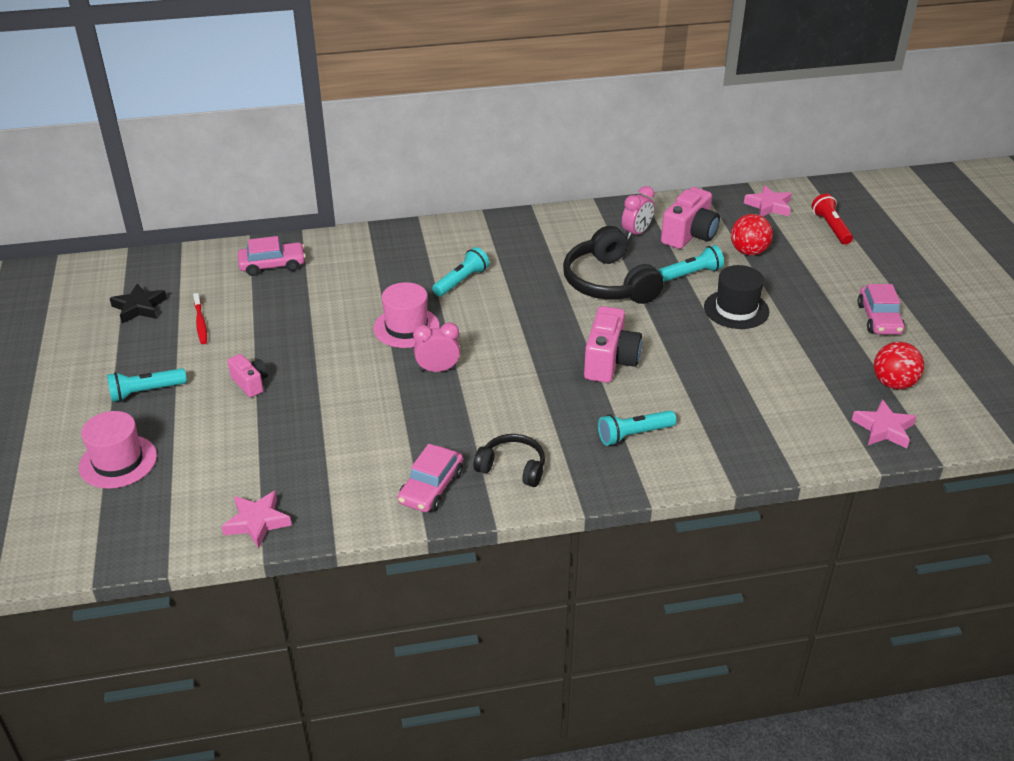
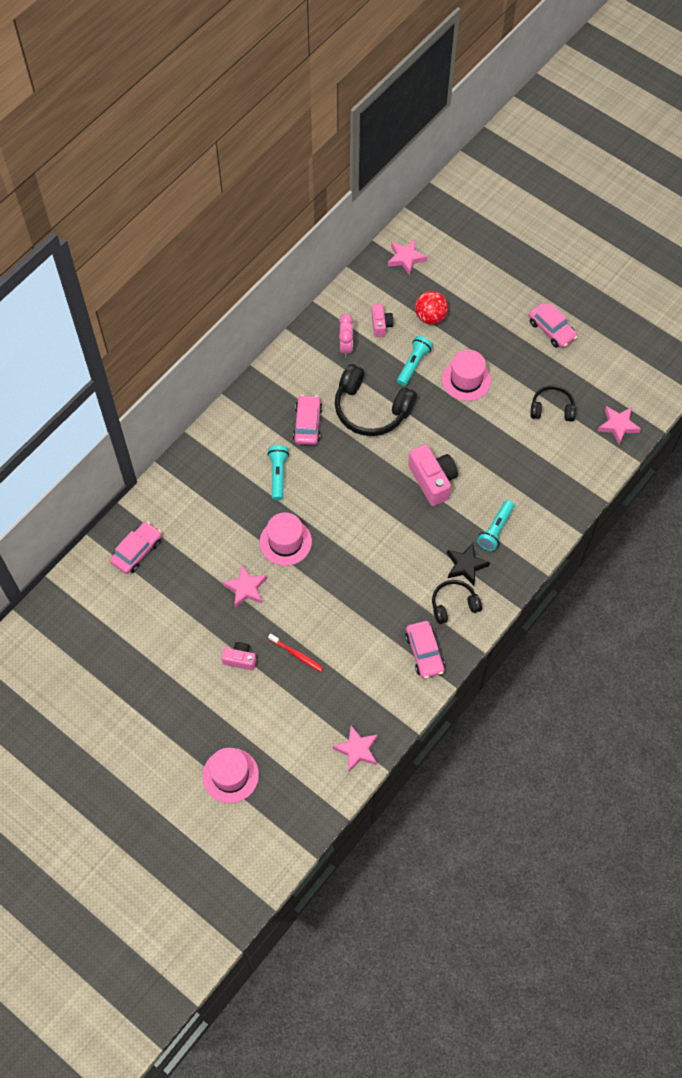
camera: 40 degrees left, 25 degrees up
(139, 307) = (92, 655): black star -> black star (465, 565)
(145, 392) = (183, 716): turquoise flashlight -> none
(200, 323) = (150, 636): red toothbrush -> red toothbrush (297, 654)
(326, 338) = (246, 588): none -> pink star
(437, 369) = (340, 562): pink clock -> none
(534, 263) = (307, 424): none -> pink car
(689, 235) = (381, 325): pink camera -> pink camera, size x0.57
(736, 309) = (466, 379): black hat -> pink hat
(813, 376) = (552, 408): none -> black headphones
(831, 227) = (461, 255): red flashlight -> none
(893, 383) = (598, 383): red ball -> none

